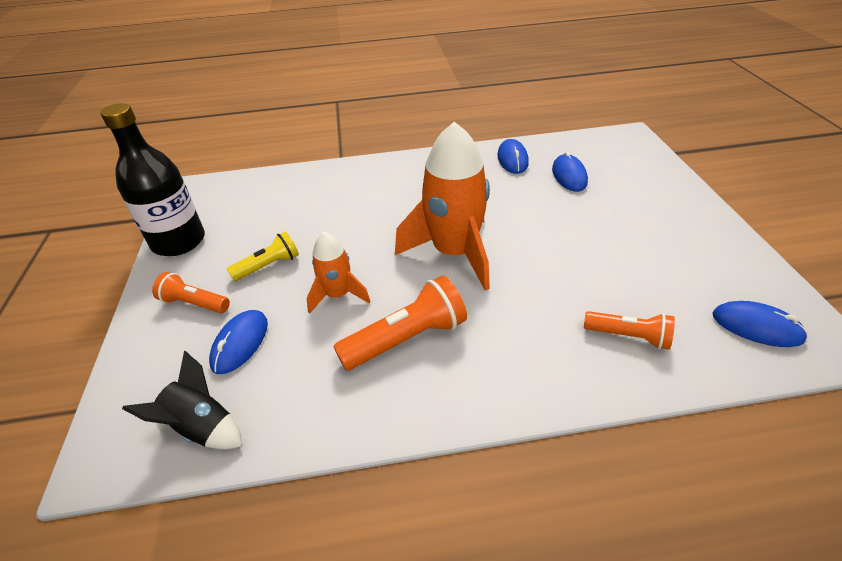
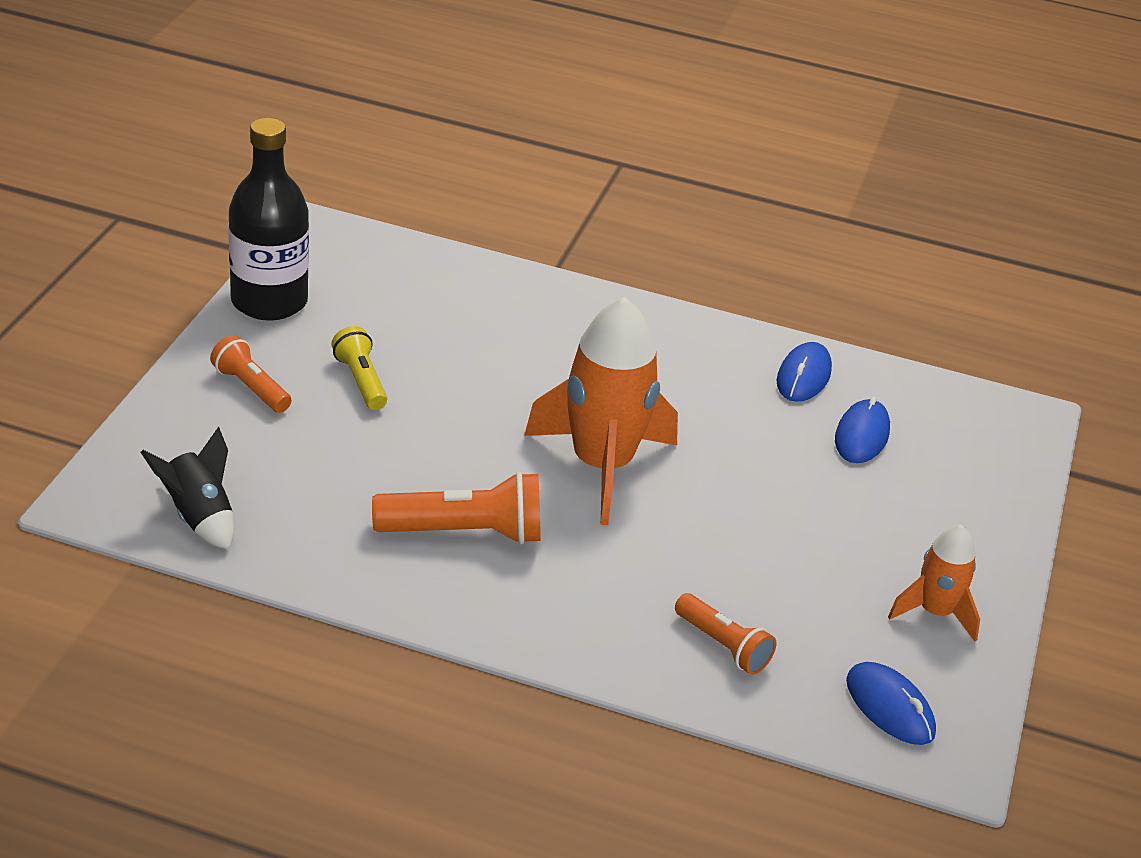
camera: 20 degrees right, 5 degrees down
(240, 343) = (279, 454): blue mouse -> none
(268, 266) = (361, 381): yellow flashlight -> yellow flashlight turned 105 degrees counterclockwise
(338, 295) = (421, 452): orange rocket -> orange rocket (935, 612)

